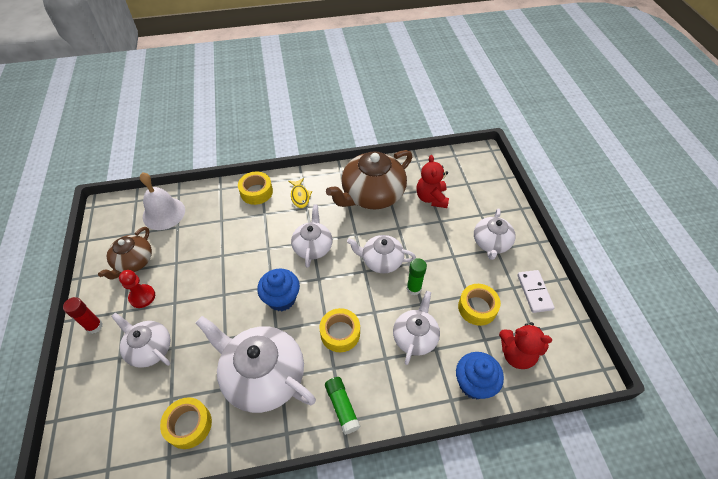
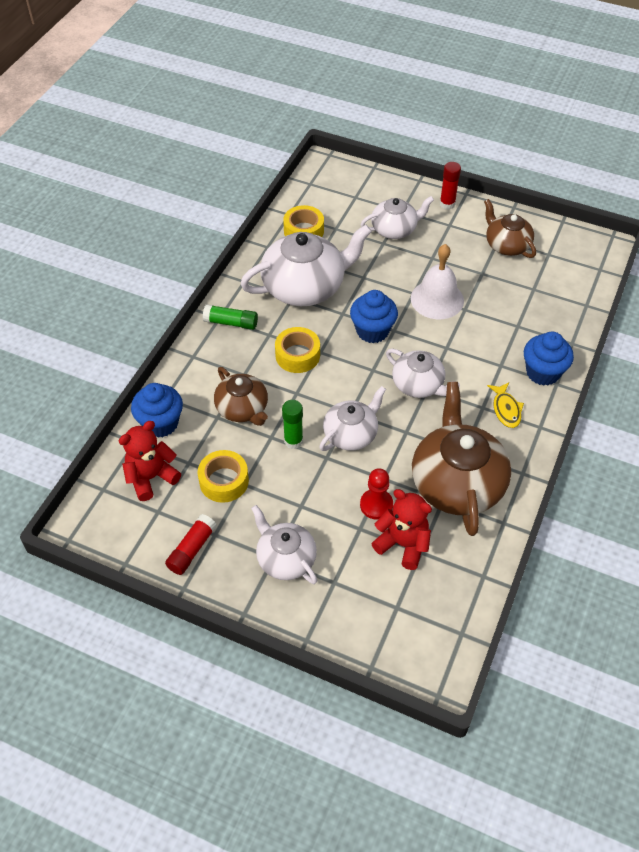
camera: 125 degrees right, 0 degrees up
(142, 297) = (456, 239): red pawn -> red pawn (376, 505)
(164, 213) = (562, 284): white bell -> white bell (437, 299)
(256, 192) = (543, 372): yellow tape -> blue cupcake
(300, 196) = (506, 409): yellow fish -> yellow fish turned 120 degrees counterclockwise
(415, 337) = (242, 409): white teapot -> brown teapot
(534, 292) = (192, 549): white domino -> red glue stick

